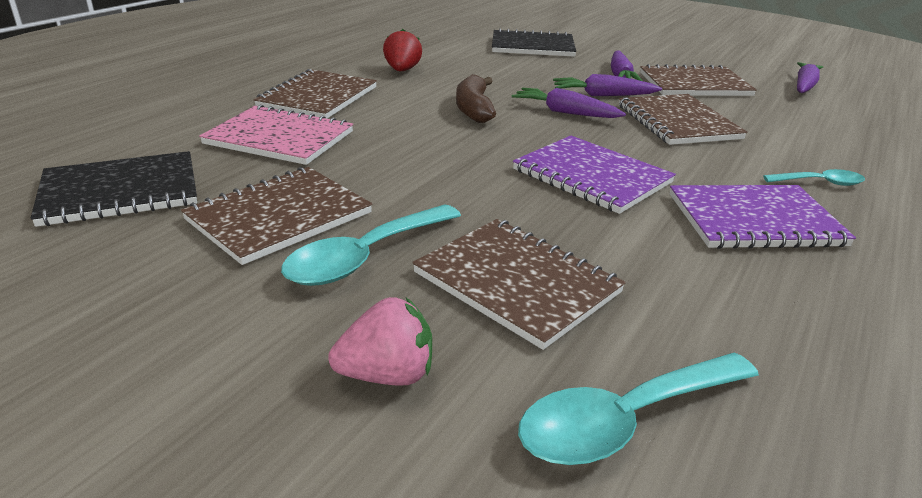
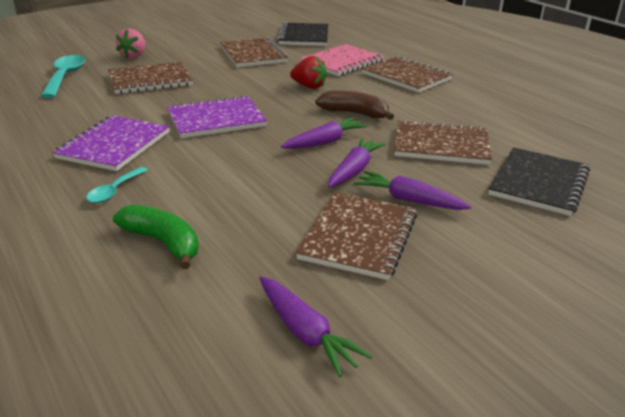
camera: 115 degrees right, 0 degrees up
(365, 257) = (203, 62): turquoise spoon -> none
(402, 70) = (459, 107): red strawberry -> red strawberry (309, 86)
(677, 122) = (268, 181): brown notebook -> brown notebook (441, 145)
(827, 139) = (163, 243): none -> green banana

